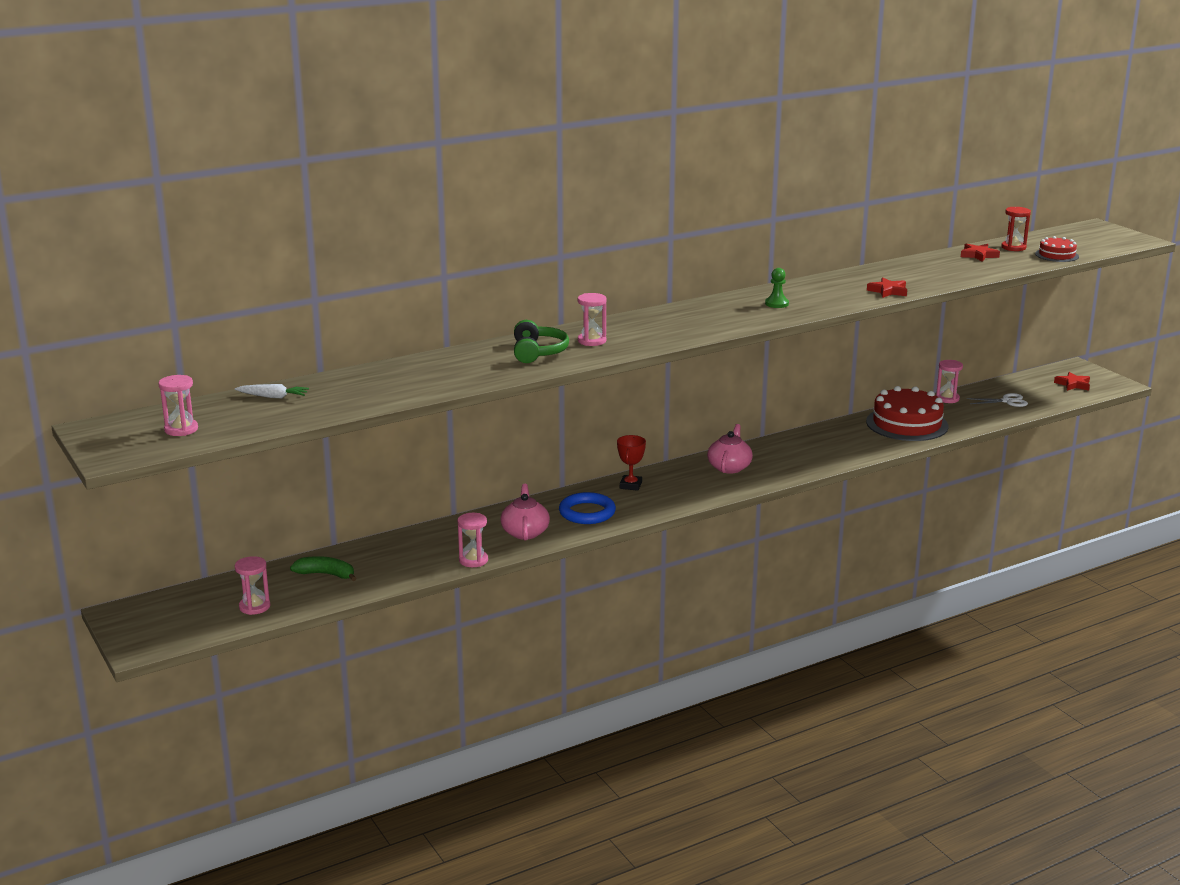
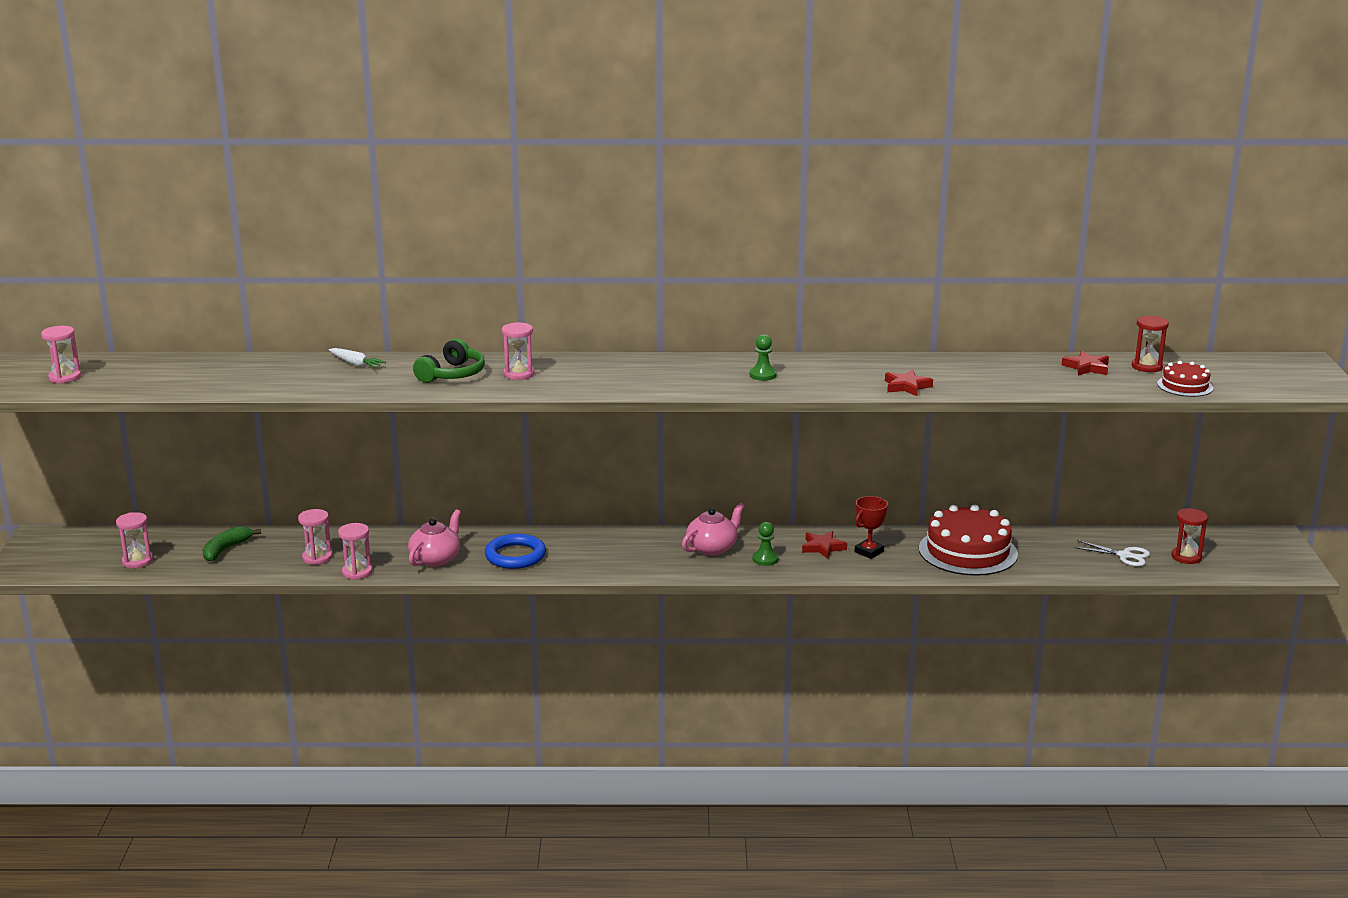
camera: 30 degrees right, 0 degrees up
(273, 397) = (175, 365): white carrot -> white carrot (355, 364)
(326, 574) = (226, 549): green banana -> green banana turned 105 degrees counterclockwise
(630, 485) = (592, 540): red trophy -> red trophy (869, 552)
(778, 465) = (765, 559): none -> green pawn
(947, 398) = (1056, 535): pink hourglass -> pink hourglass (317, 558)
(1044, 393) = (1186, 557): none -> red hourglass
(1073, 384) = (1238, 556): red star -> red star (823, 547)

